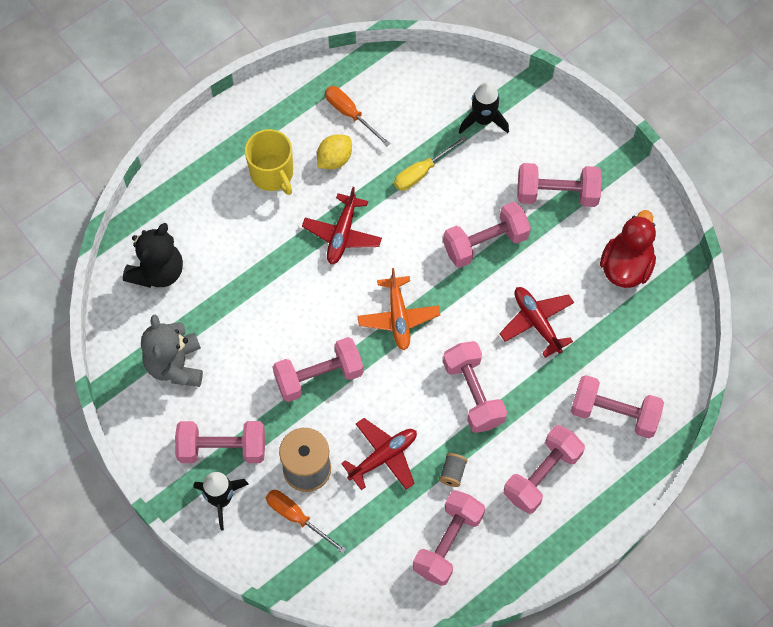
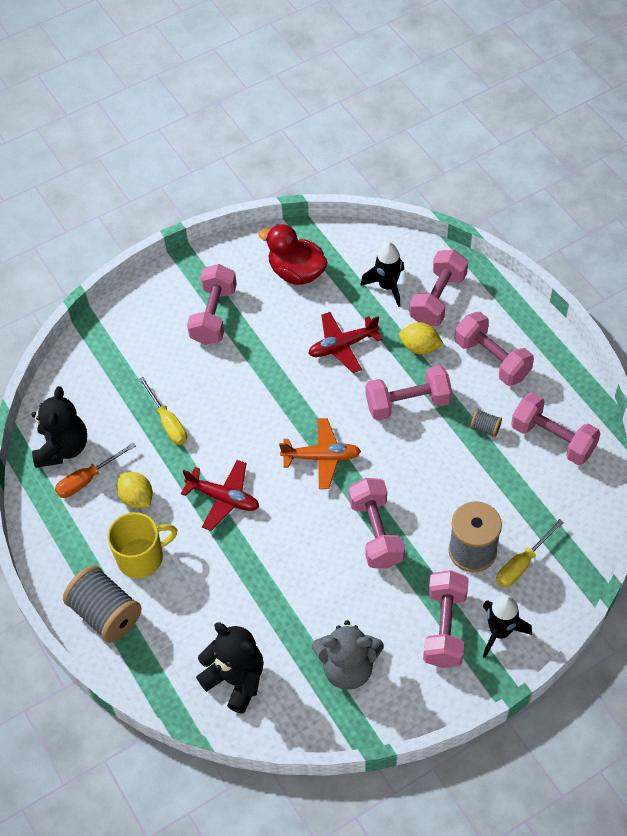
camera: 80 degrees left, 10 degrees down
(213, 155) = (106, 614): none -> grey spool
(297, 517) = (522, 564): orange screwdriver -> yellow screwdriver
(381, 86) = (62, 448): none -> black teddy bear
(383, 457) = (465, 484): red plane -> none
(483, 120) = (122, 365): black rocket -> black rocket (387, 286)
(485, 243) = (254, 377): pink dumbbell -> none
(546, 399) = (420, 347): none -> yellow lemon

